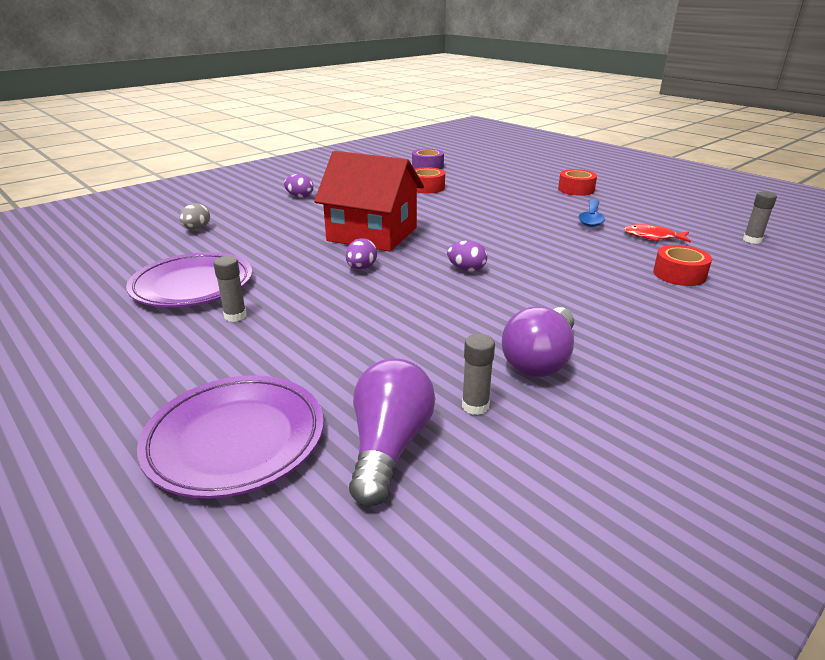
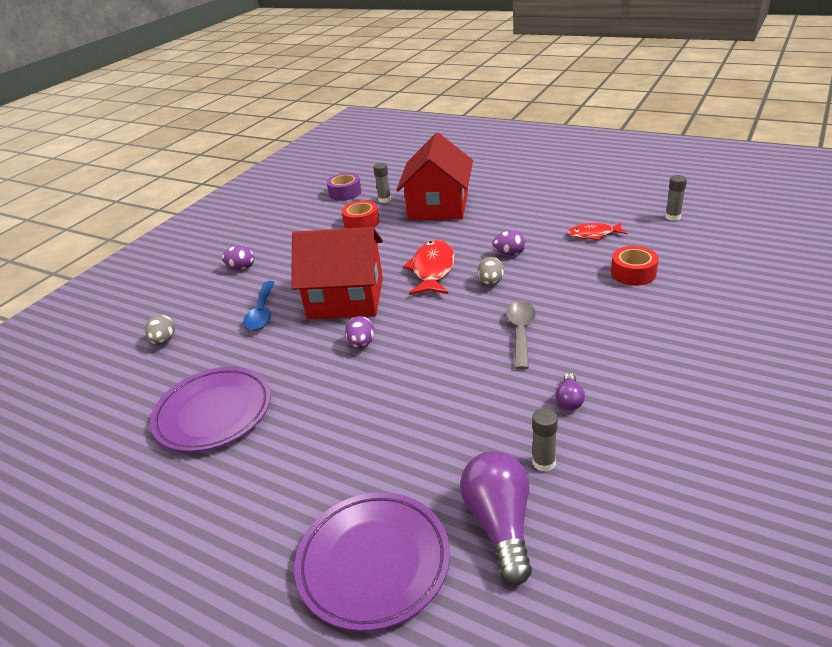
camera: 15 degrees left, 5 degrees up
(235, 316) = (281, 436): grey glue stick -> grey glue stick (384, 199)
(466, 269) = (457, 318): purple egg -> purple egg (509, 254)
(468, 231) = (432, 270): none -> red fish
(506, 189) = (438, 206): none -> red house
(519, 251) = (491, 282): none -> grey egg
(524, 294) = (520, 332): none -> grey spoon
(540, 360) = (569, 400): purple light bulb -> purple light bulb, size x0.49
(576, 189) = (501, 190): red tape -> none
(591, 218) = (532, 225): blue spoon -> blue spoon (262, 312)

